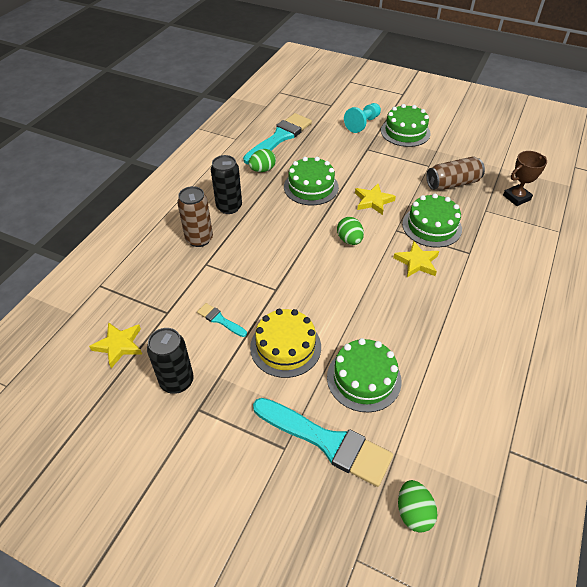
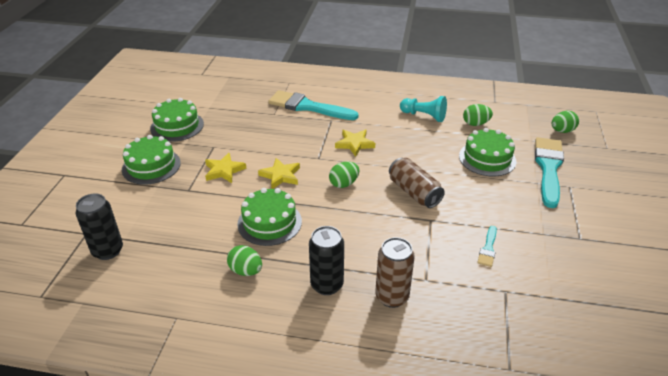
camera: 105 degrees left, 10 degrees down
(119, 345) = (566, 315): yellow star -> yellow star (224, 170)
(177, 381) = (568, 259): black can -> black can (108, 251)
(280, 137) = (170, 269): turquoise brush -> turquoise brush (308, 107)
(285, 347) = (488, 201): yellow cake -> none
(362, 124) = (134, 199): turquoise pawn -> turquoise pawn (424, 116)
(431, 226) = (305, 139): green cake -> green cake (177, 126)
(446, 397) = (475, 124): none -> green egg
(452, 183) = (240, 131): brown can -> brown can (414, 192)
(516, 197) = (252, 100): brown trophy -> none

